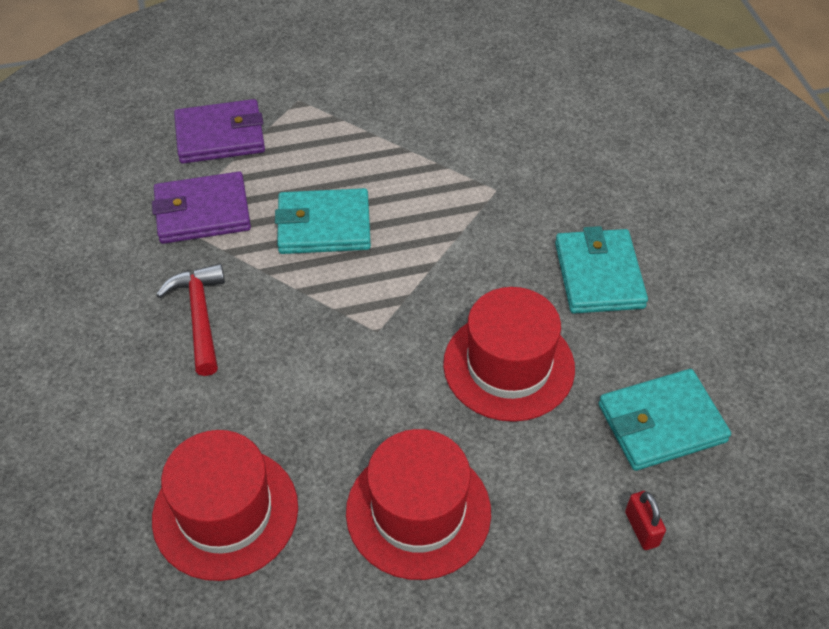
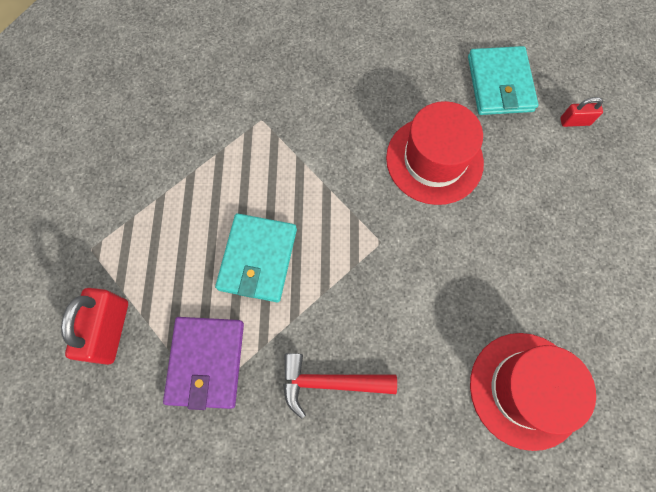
camera: 75 degrees left, 20 degrees up
(220, 136) = (110, 330): purple wallet -> red padlock
(418, 511) = (544, 251): red hat -> none
(599, 275) = (367, 78): turquoise wallet -> none

